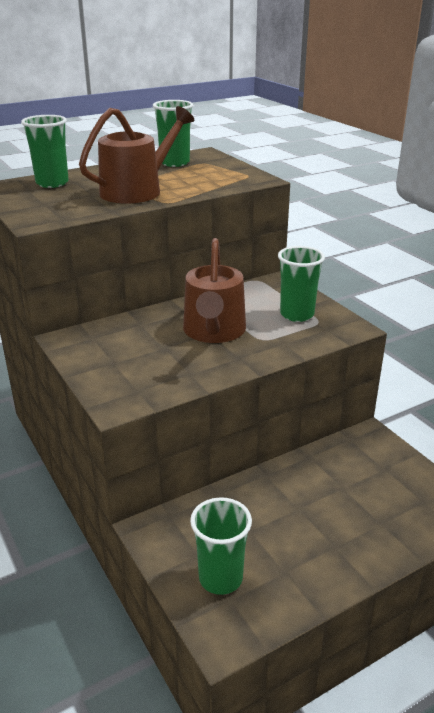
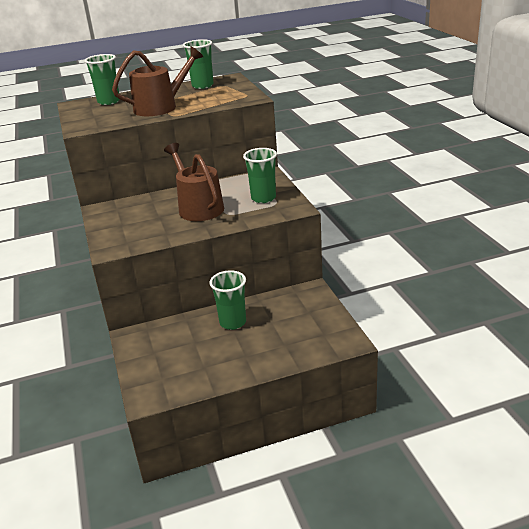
camera: 15 degrees right, 0 degrees up
(214, 331) = (198, 207): brown watering can -> brown watering can turned 135 degrees clockwise
(220, 578) = (161, 367): green cup -> green cup (233, 322)

